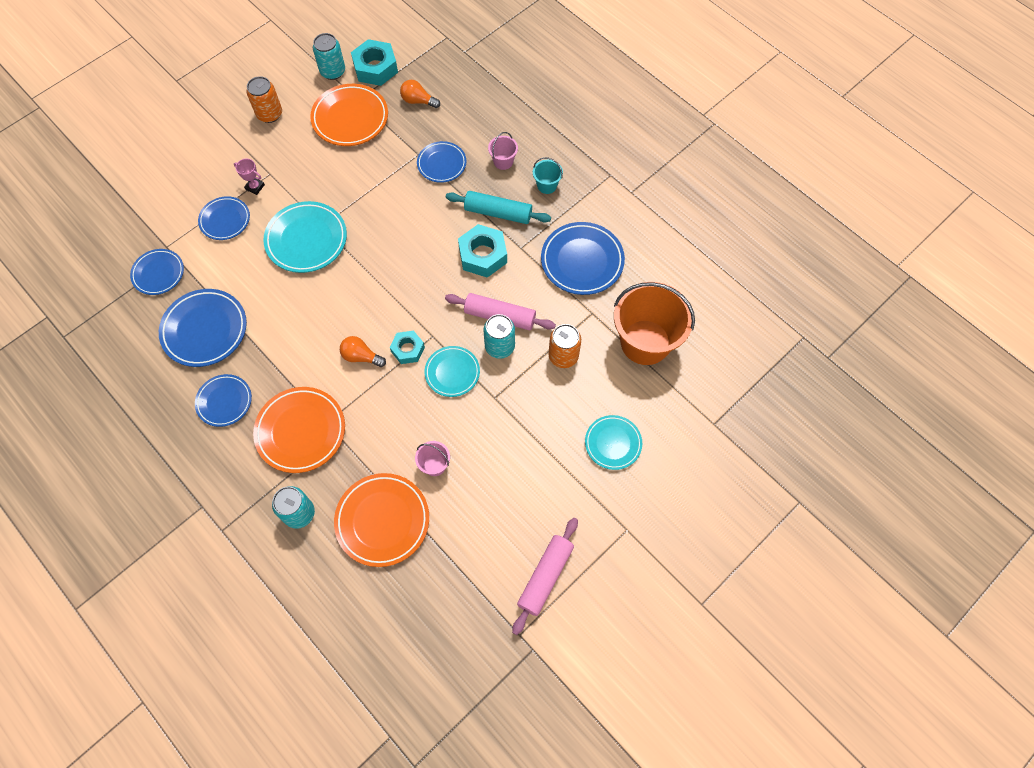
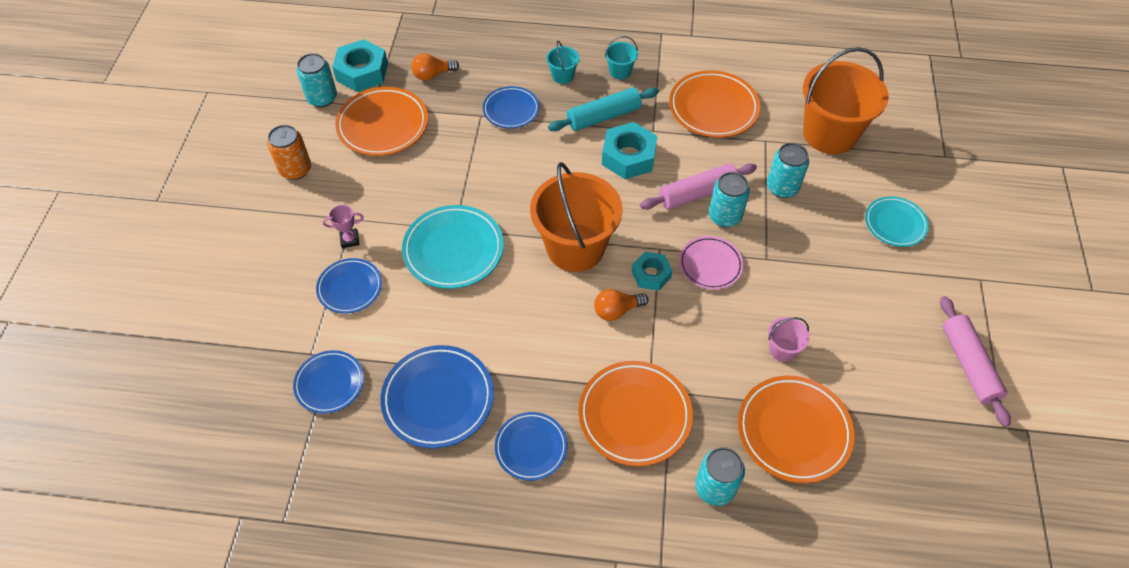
camera: 40 degrees left, 10 degrees down
(380, 294) = (575, 248): none -> orange bucket
(452, 373) = (710, 265): turquoise plate -> pink plate
(503, 161) = (562, 76): pink bucket -> turquoise bucket
(563, 356) = (782, 187): orange can -> turquoise can
(582, 261) = (713, 108): blue plate -> orange plate

